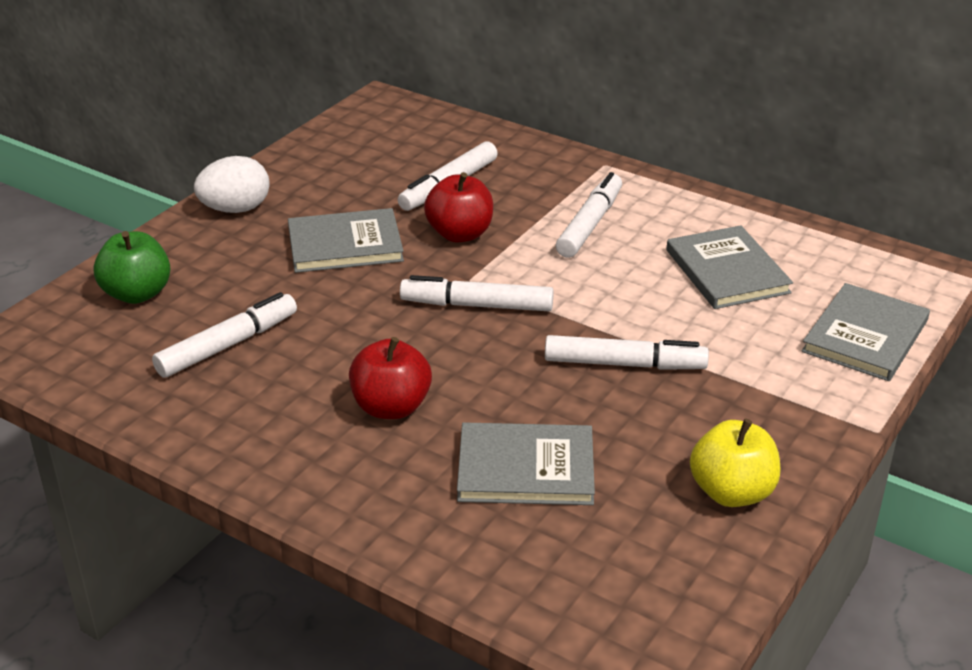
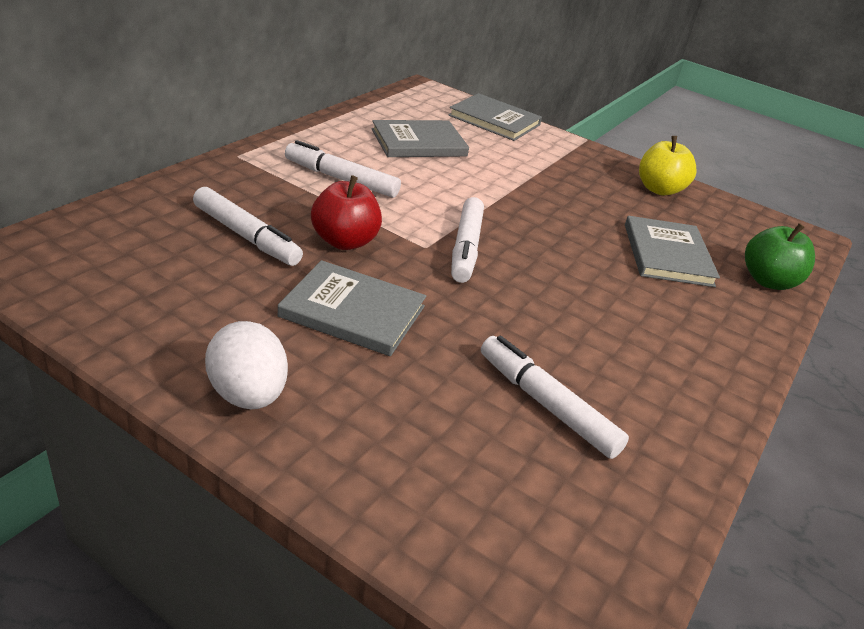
camera: 95 degrees left, 0 degrees up
(137, 294) = (447, 489): green apple -> green apple (768, 281)
(345, 245) = (353, 311): grey book -> grey book turned 60 degrees counterclockwise
(391, 407) = (618, 306): red apple -> none
(624, 364) = (538, 199): white marker -> none

